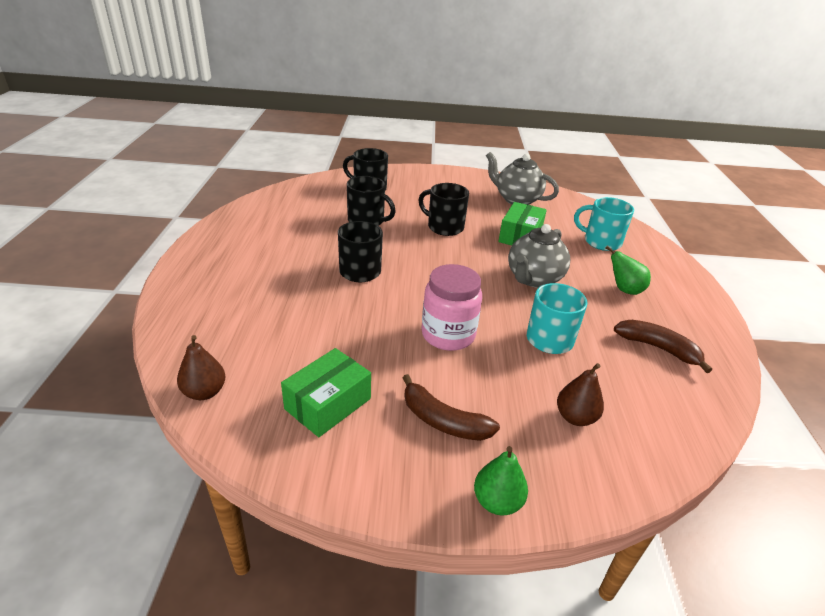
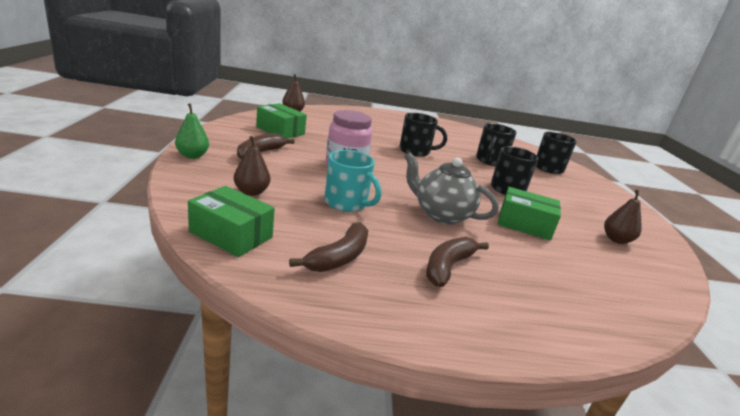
camera: 85 degrees right, 10 degrees down
(516, 199) = (616, 239): grey teapot -> brown pear
(601, 242) = (559, 280): turquoise mug -> none
(624, 290) = (448, 267): green pear -> brown banana
(677, 423) = (231, 234): none -> green box

